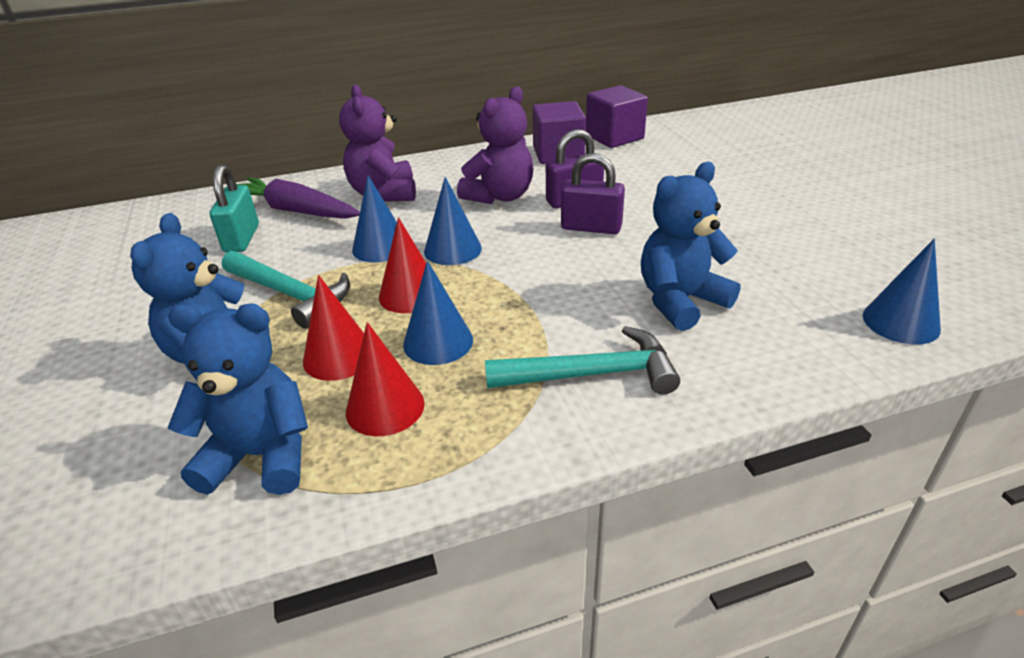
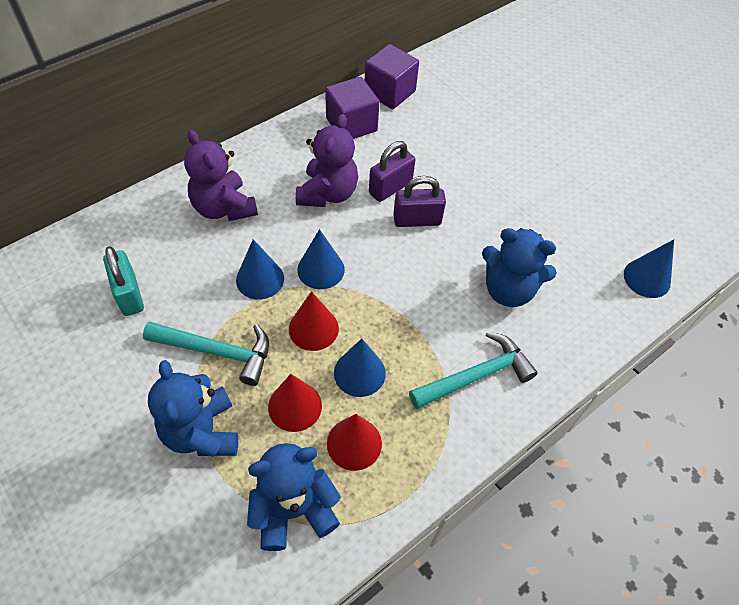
camera: 25 degrees left, 20 degrees up
(295, 211) = (155, 247): purple carrot -> none
(680, 301) = (508, 290): blue teddy bear -> blue teddy bear turned 105 degrees counterclockwise

